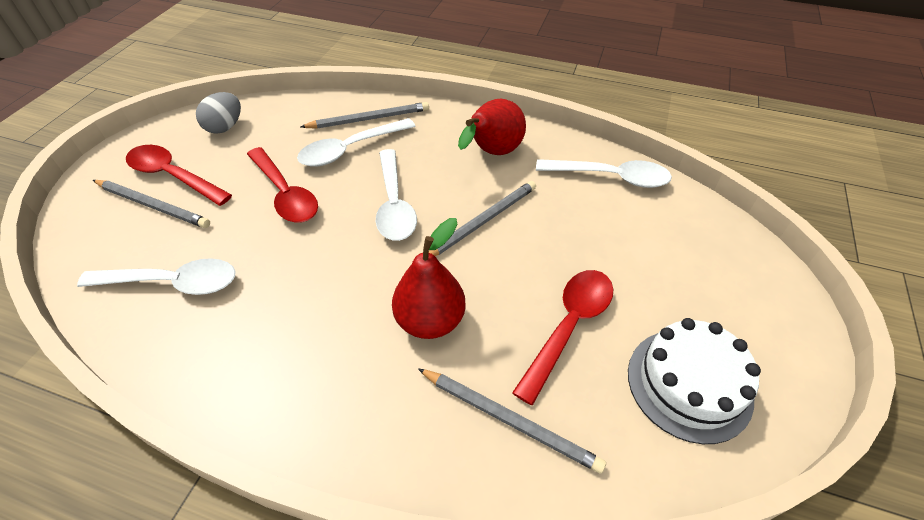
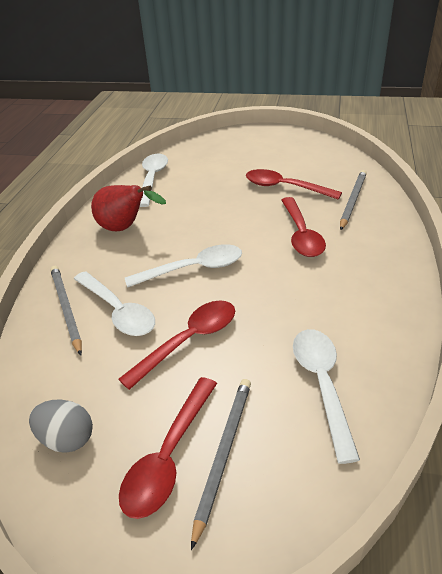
camera: 95 degrees left, 10 degrees down
(430, 320) = (301, 234): red pear -> red spoon
(482, 221) = (205, 224): grey pencil -> none
(689, 384) = (305, 156): white cake -> none

